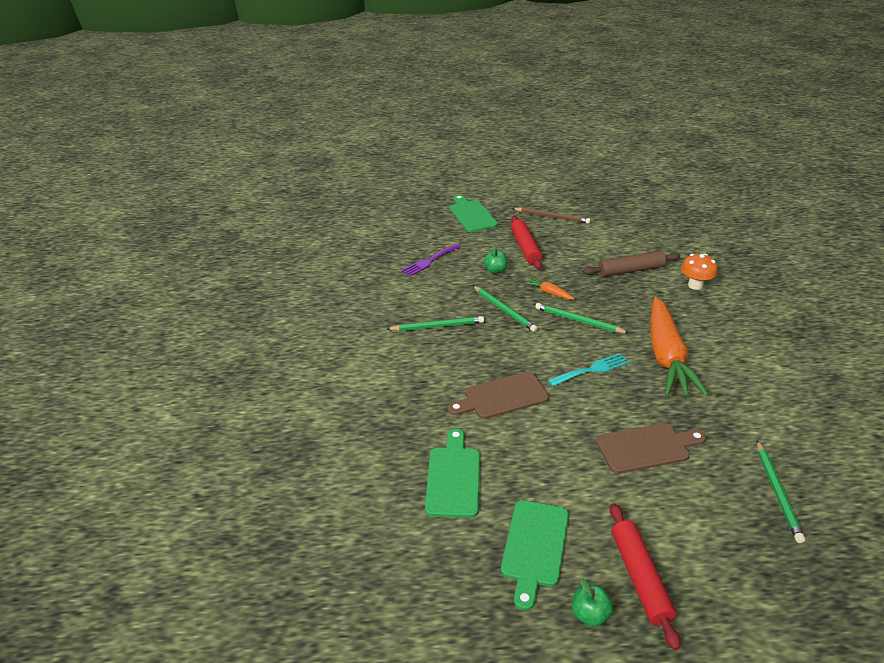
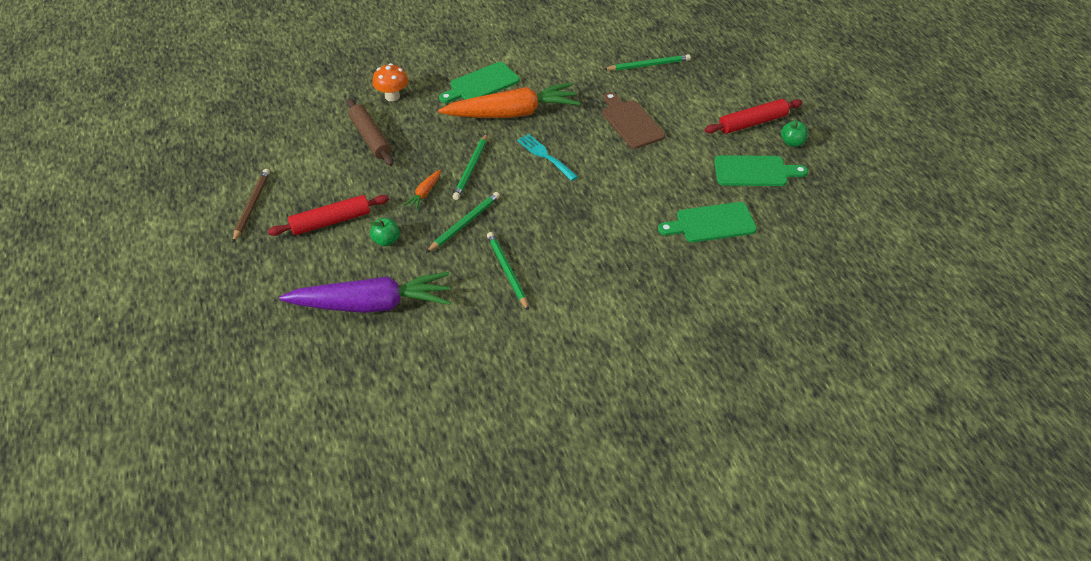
camera: 105 degrees left, 10 degrees up
(429, 261) = (372, 304): purple fork -> purple carrot
(471, 215) = (246, 283): green cutting board -> green cutting board (481, 84)
(502, 397) = (602, 208): brown cutting board -> none

